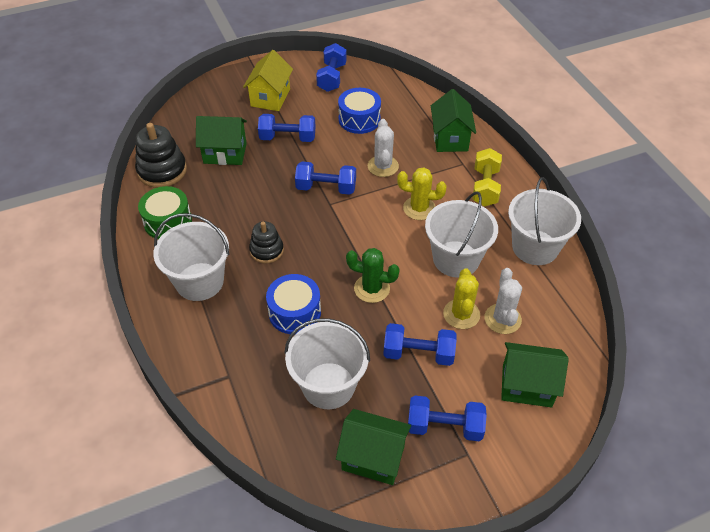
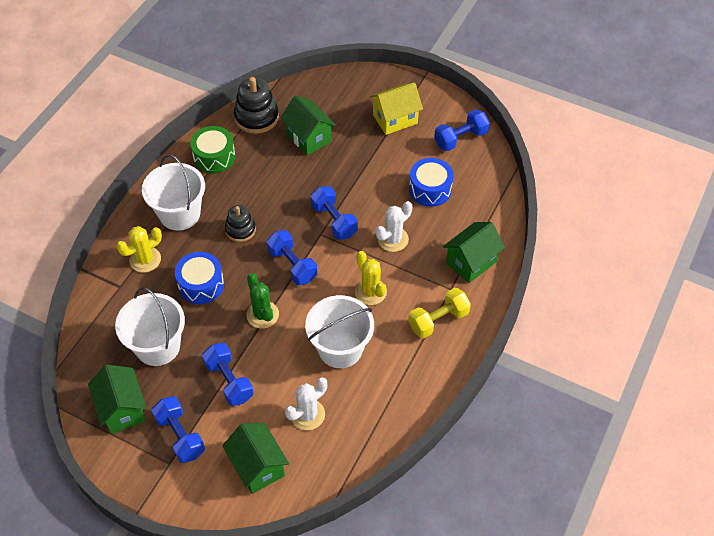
camera: 50 degrees right, 5 degrees up
(288, 138) = (362, 161): blue dumbbell -> blue dumbbell (292, 265)
(461, 314) = (288, 385): yellow cactus -> yellow cactus (145, 260)
(535, 247) = (403, 394): white bucket -> none

